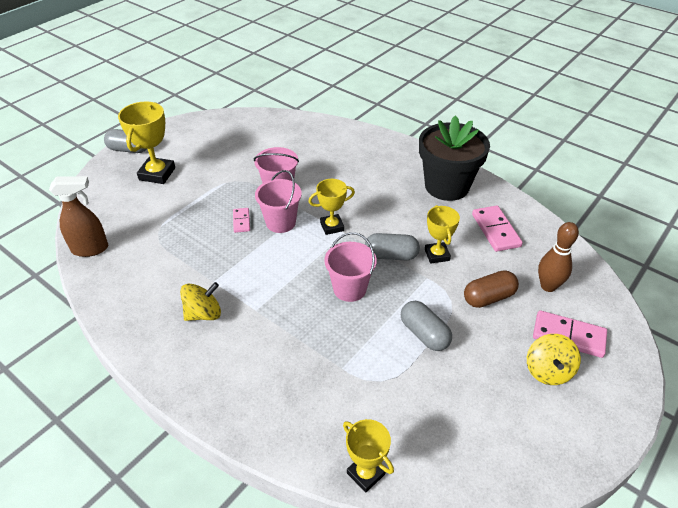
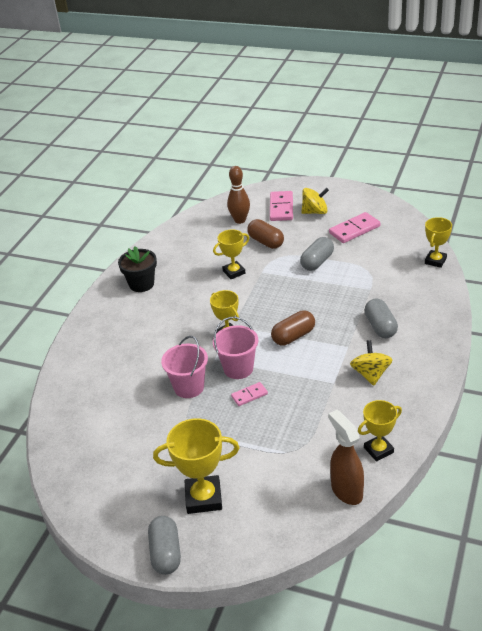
camera: 105 degrees left, 5 degrees down
(110, 284) = (378, 450): none -> yellow trophy
(203, 314) = (370, 374): yellow spinning top -> yellow spinning top turned 45 degrees clockwise
(300, 272) = (293, 336): none -> brown capsule
(349, 289) = (296, 305): pink bucket -> none
(391, 255) = (247, 294): grey capsule -> grey capsule (380, 327)
(447, 186) = (141, 284): black flower pot -> black flower pot, size x0.60
(495, 230) = (190, 250): pink domino -> pink domino (354, 230)

